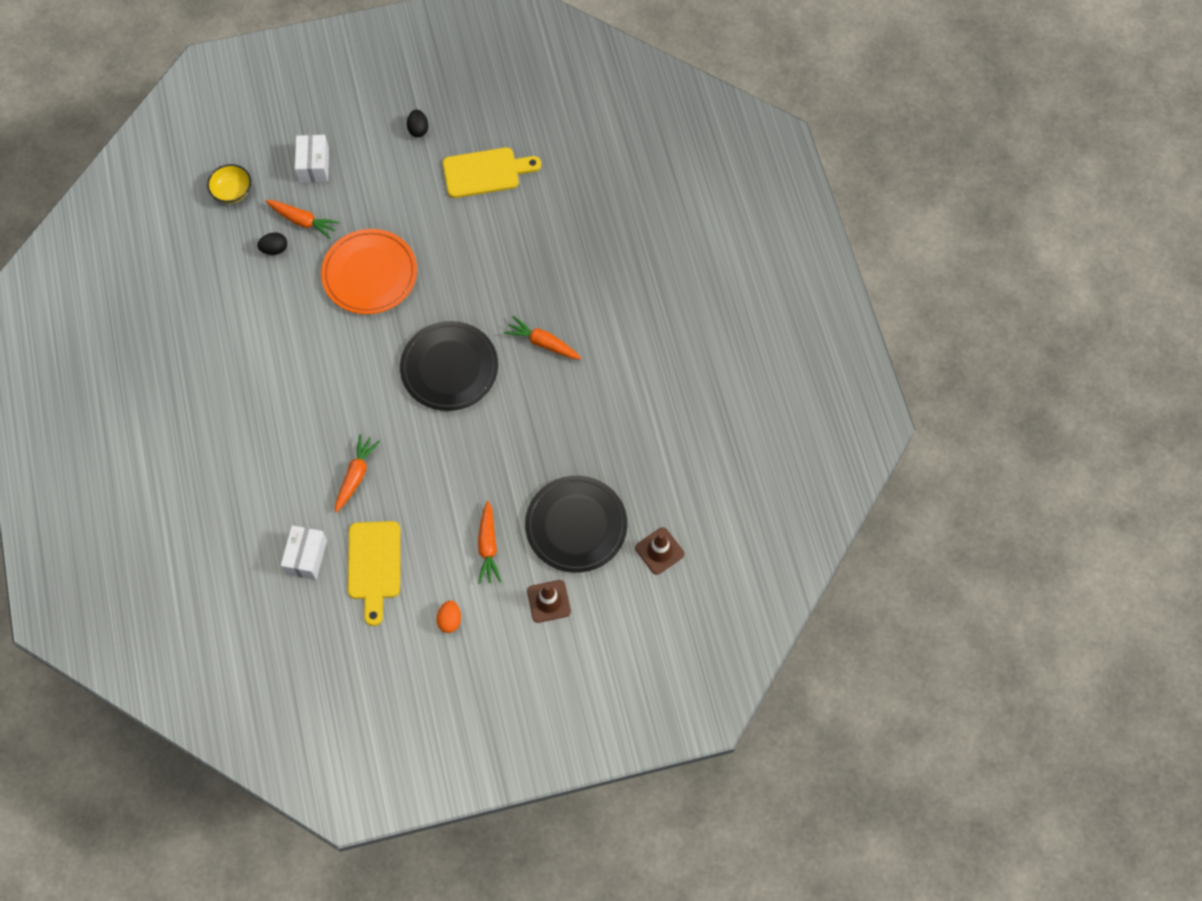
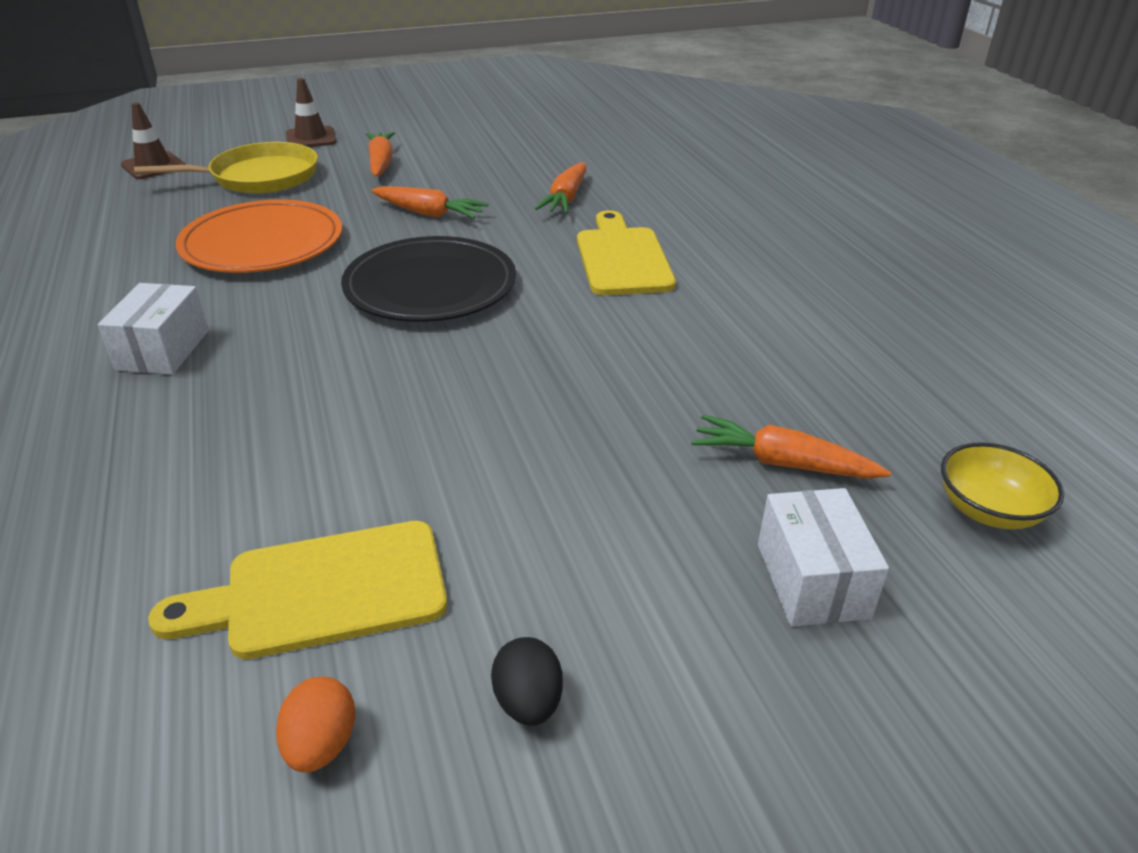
camera: 175 degrees right, 30 degrees down
(274, 249) = (819, 414): black egg -> none
(306, 557) = (613, 152): white box -> white box (163, 350)
(370, 274) = (599, 387): orange plate -> orange plate (262, 243)
(374, 565) = (527, 150): yellow cutting board -> yellow cutting board (622, 258)
(450, 620) = (431, 127): orange egg -> orange egg (321, 744)
(542, 343) = (255, 317): orange carrot -> orange carrot (429, 213)
(576, 525) = (259, 177): black plate -> yellow pan

